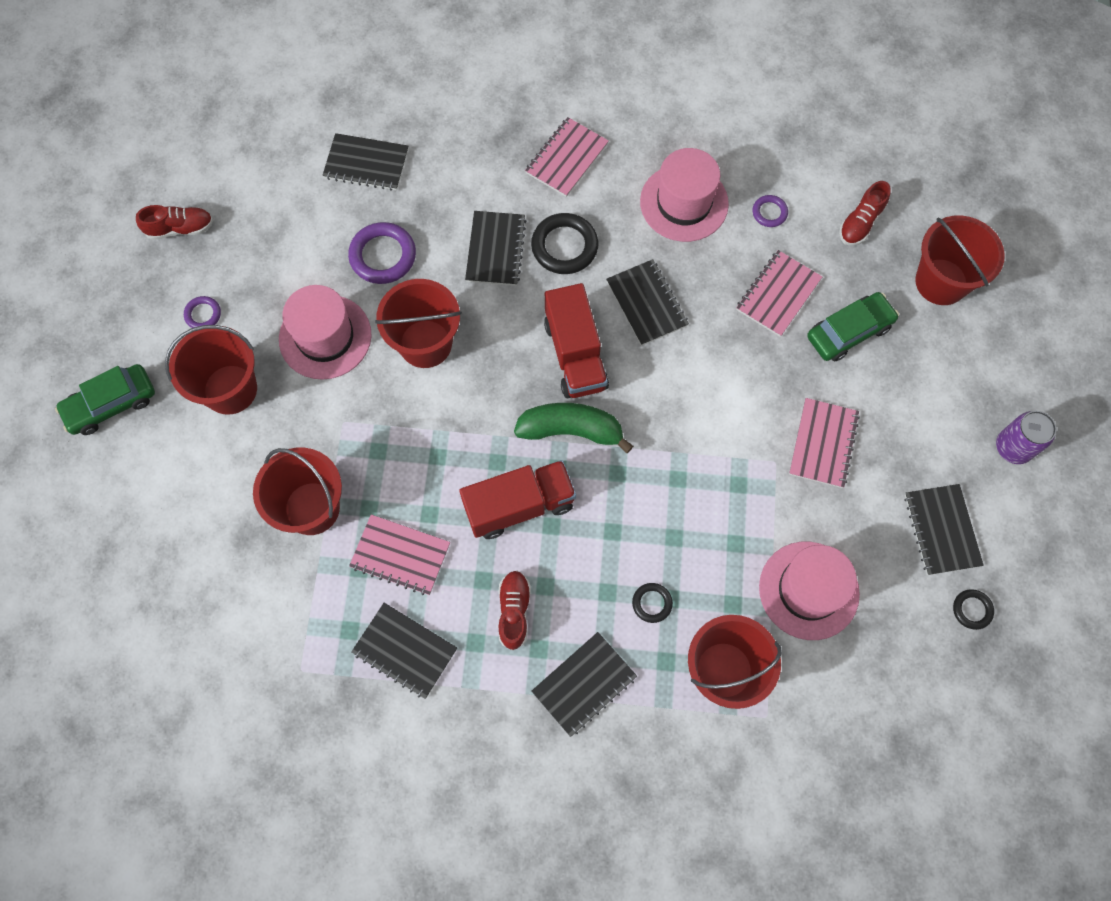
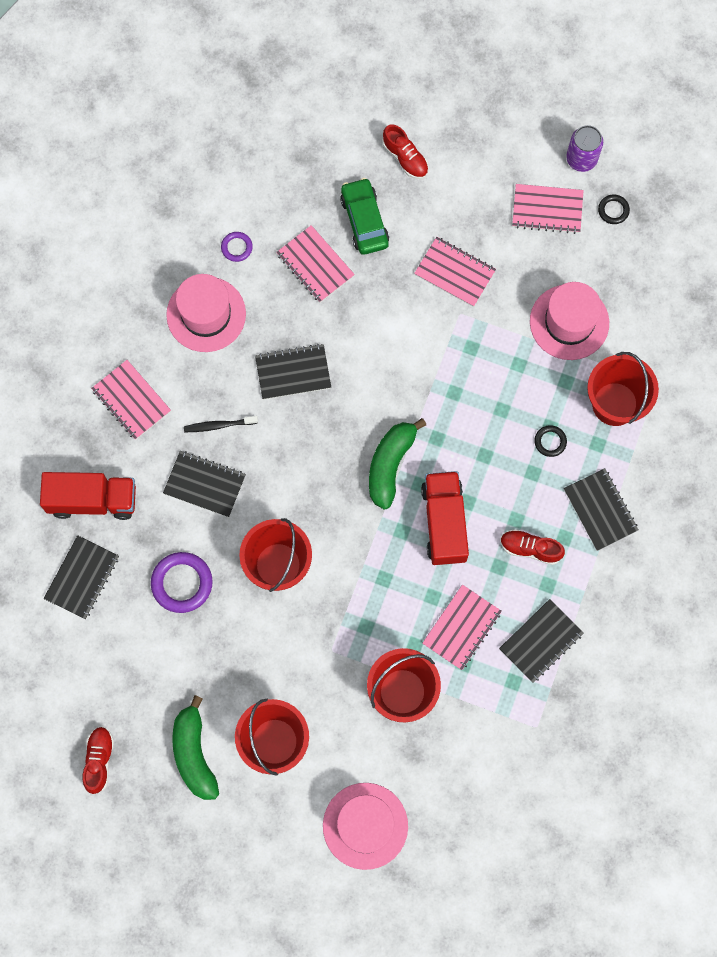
camera: 75 degrees left, 5 degrees up
(111, 404) = (259, 849): green car -> none
(203, 314) = (194, 753): purple ring -> green banana
(325, 337) = (247, 650): pink hat -> pink hat (365, 826)
(564, 246) = (219, 425): black ring -> black toothbrush
(575, 354) = (323, 443): red truck -> red truck (92, 500)
(860, 223) = (268, 178): red shoe -> red shoe (405, 158)
(941, 282) = (340, 135): red bucket -> none
(941, 530) = (547, 210): black notebook -> pink notebook
(1013, 447) = (495, 133): purple can -> purple can (581, 159)

